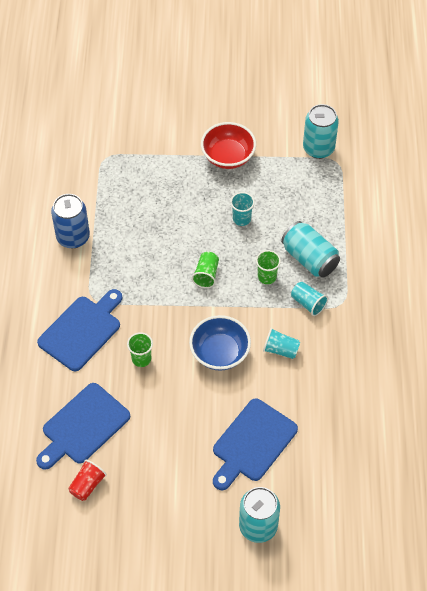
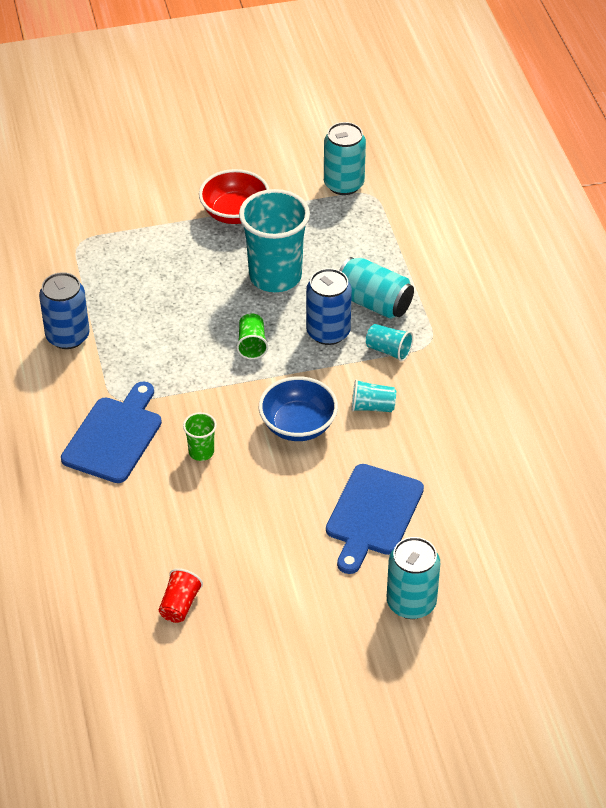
camera: 15 degrees left, 10 degrees down
(83, 426) = (152, 541): blue cutting board -> none
(241, 219) = (275, 276): turquoise cup -> turquoise cup, size x2.25
(267, 277) = (328, 332): green cup -> blue can

